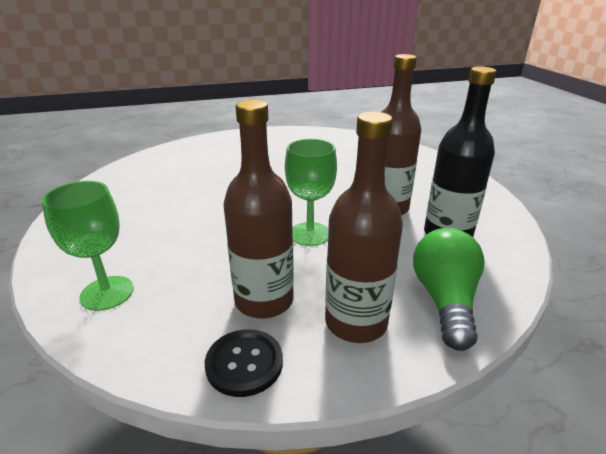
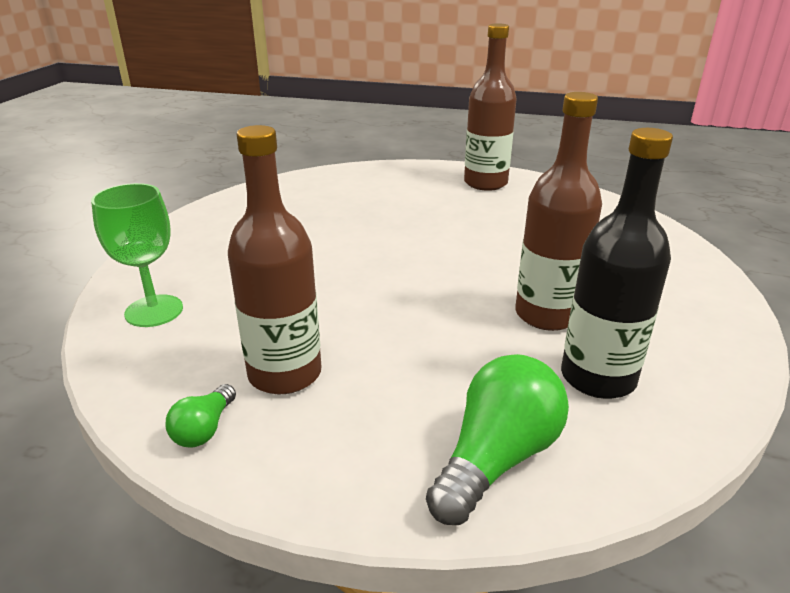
camera: 30 degrees right, 0 degrees up
(244, 363) = (204, 429): black button -> green light bulb
(310, 234) = (410, 316): green goblet -> none
(356, 322) = (357, 437): brown bottle -> brown bottle (485, 183)

